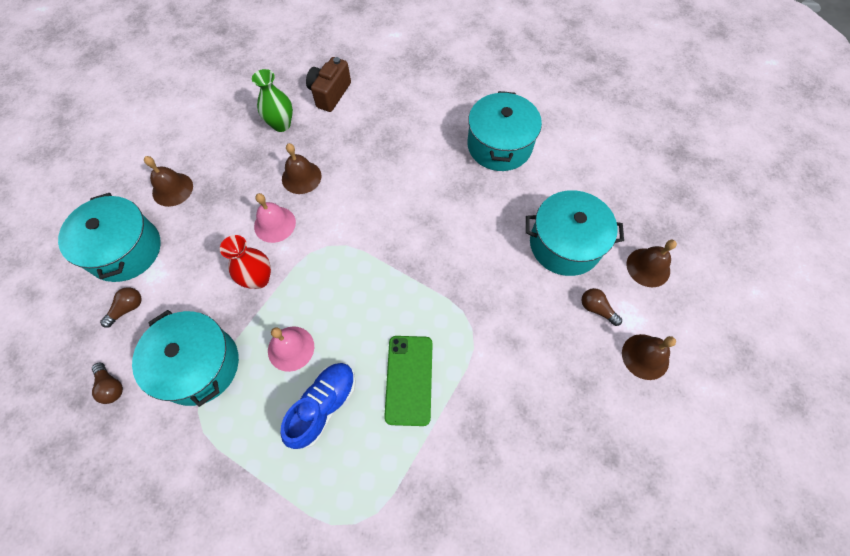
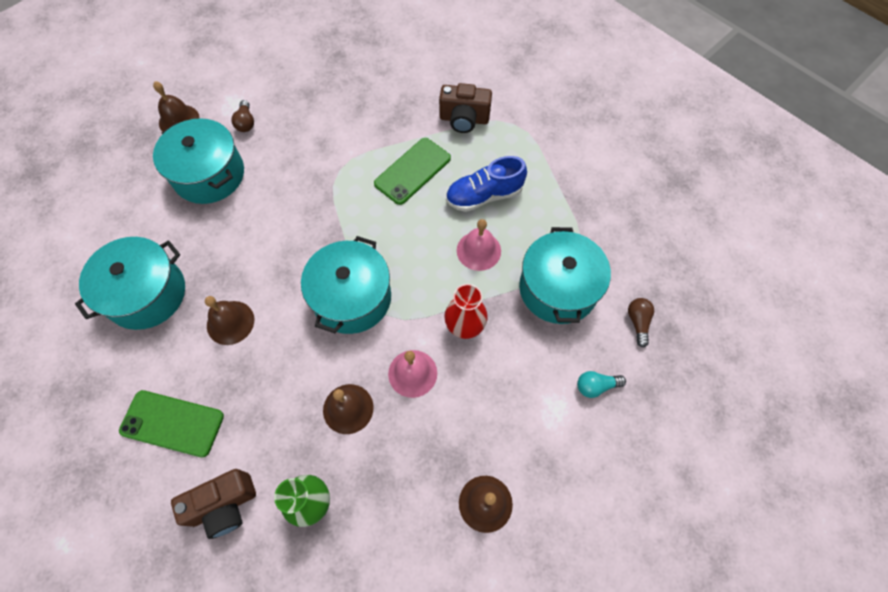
camera: 140 degrees left, 0 degrees up
(125, 250) = (571, 458): turquoise pot -> turquoise pot (352, 298)
(127, 309) = (596, 386): brown light bulb -> turquoise light bulb
(400, 103) = (172, 423): none -> green phone
(410, 483) = (464, 119): none -> brown camera
(645, 356) = (254, 80): brown bell -> brown bell (230, 322)

